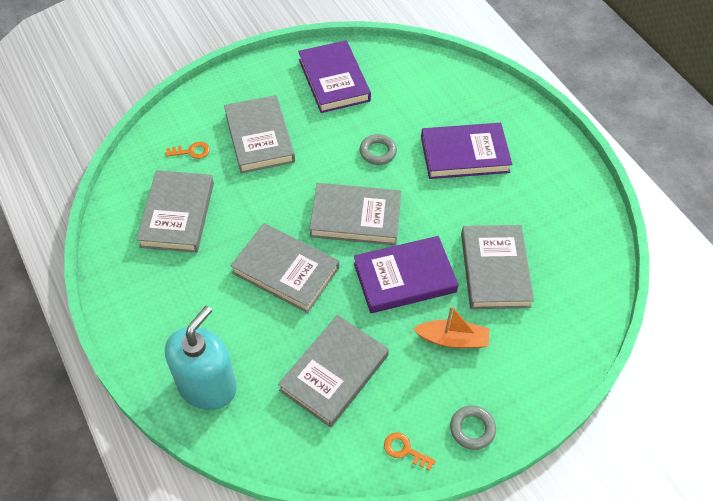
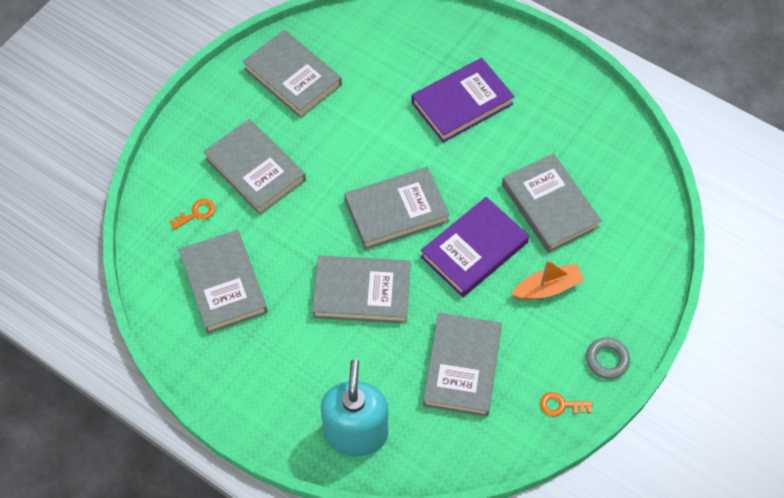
camera: 25 degrees left, 5 degrees up
(334, 80) = (293, 77): purple book -> grey book
(378, 152) = (379, 135): grey ring -> none

